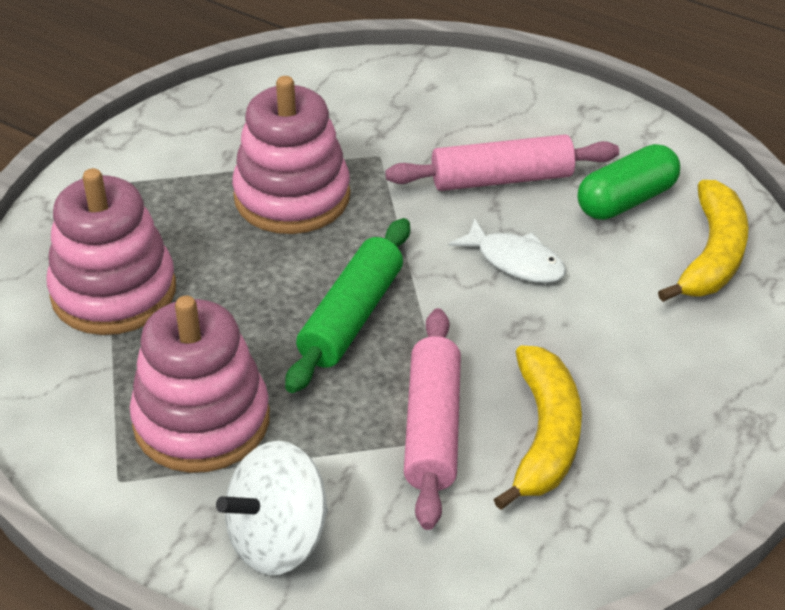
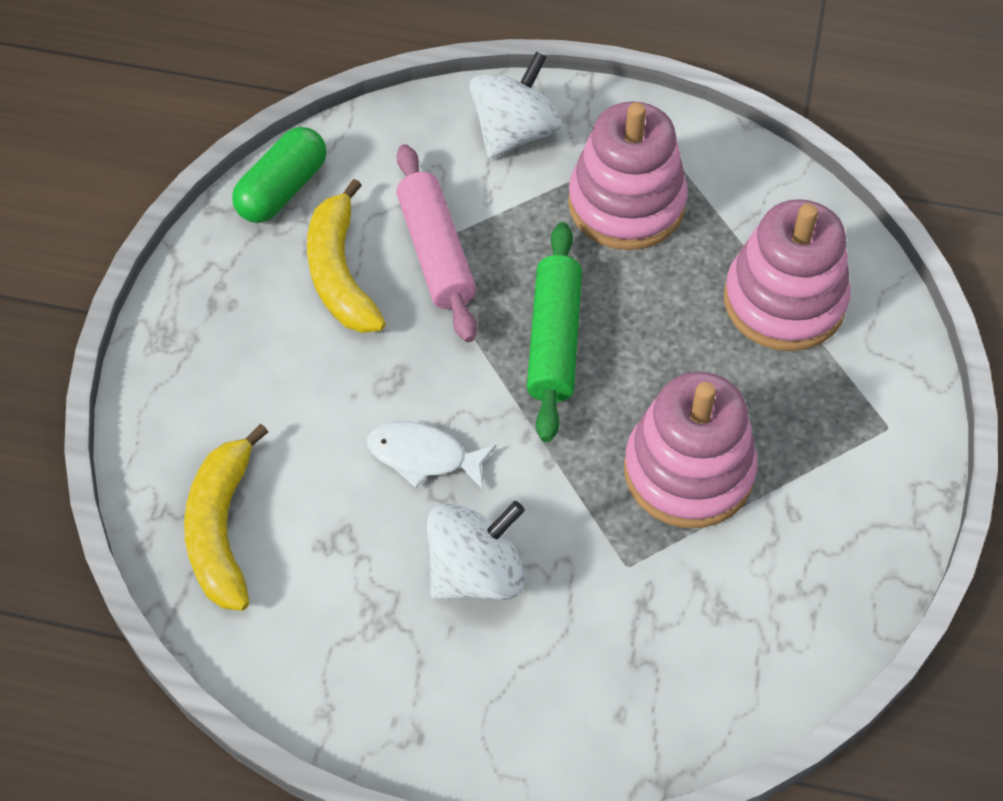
camera: 160 degrees right, 15 degrees up
(502, 179) = (476, 572): pink rolling pin -> white spinning top
(626, 200) = (328, 583): green capsule -> green capsule (282, 189)

